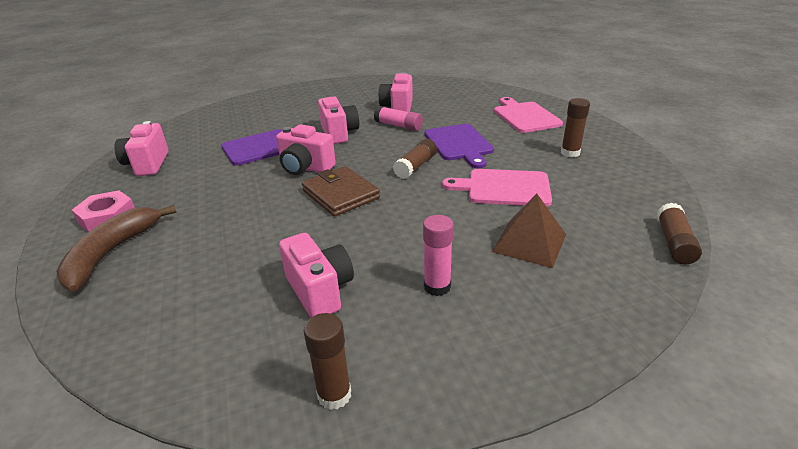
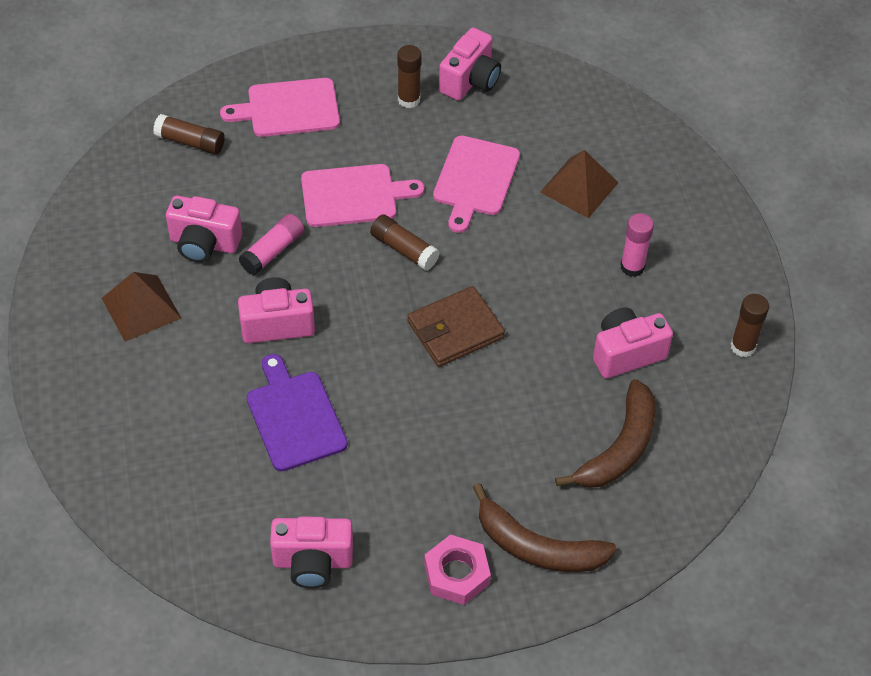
camera: 85 degrees left, 20 degrees up
(201, 294) = (619, 448): none -> brown banana
(305, 168) = (377, 365): pink camera -> pink camera (470, 81)
(346, 100) = (141, 308): none -> brown pyramid
(459, 144) = (353, 195): purple cutting board -> pink cutting board
(674, 242) = (595, 90): brown glue stick -> brown glue stick (190, 142)

